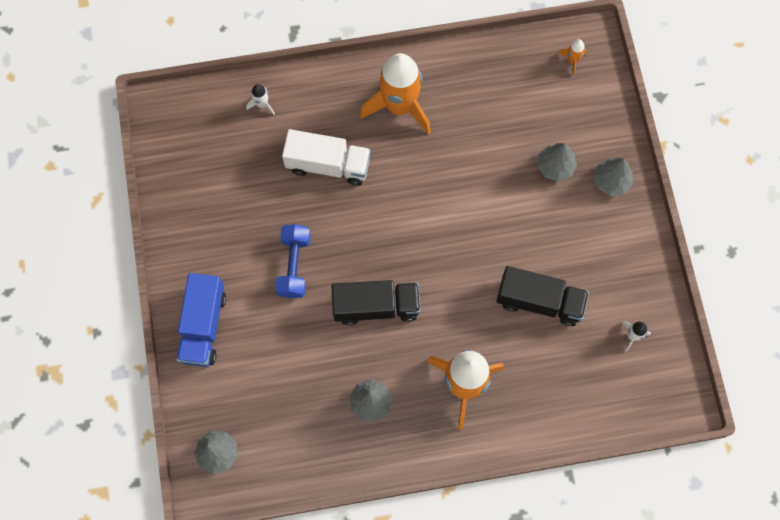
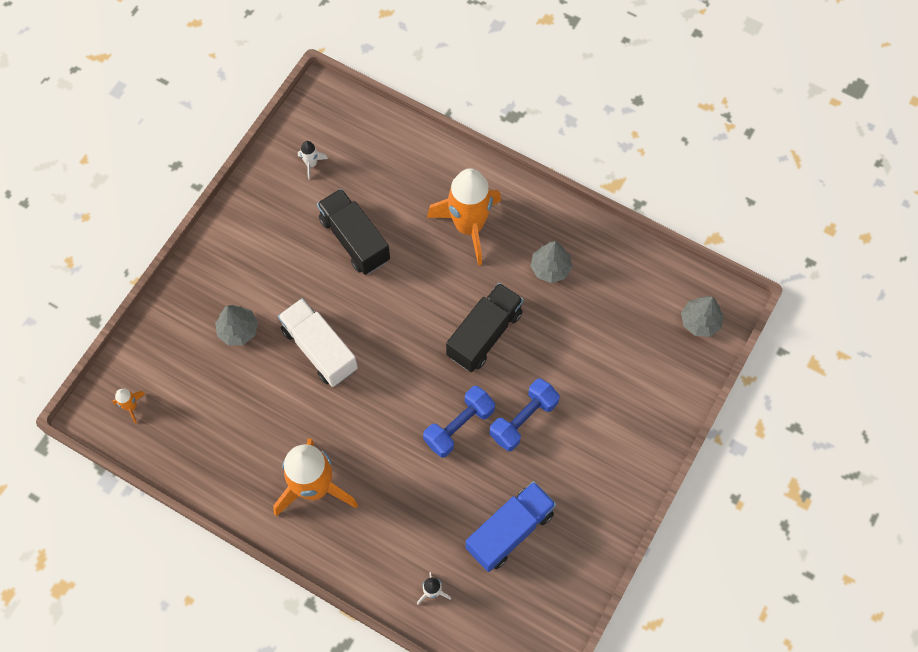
camera: 140 degrees left, 5 degrees down
(203, 326) = (638, 429): blue truck -> blue truck (510, 531)
(328, 165) = (422, 484): white truck -> white truck (319, 349)
(336, 224) = (459, 426): none -> blue dumbbell
(376, 306) = (484, 334): black truck -> black truck turned 90 degrees clockwise
(611, 181) = (207, 283): grey tree -> none

